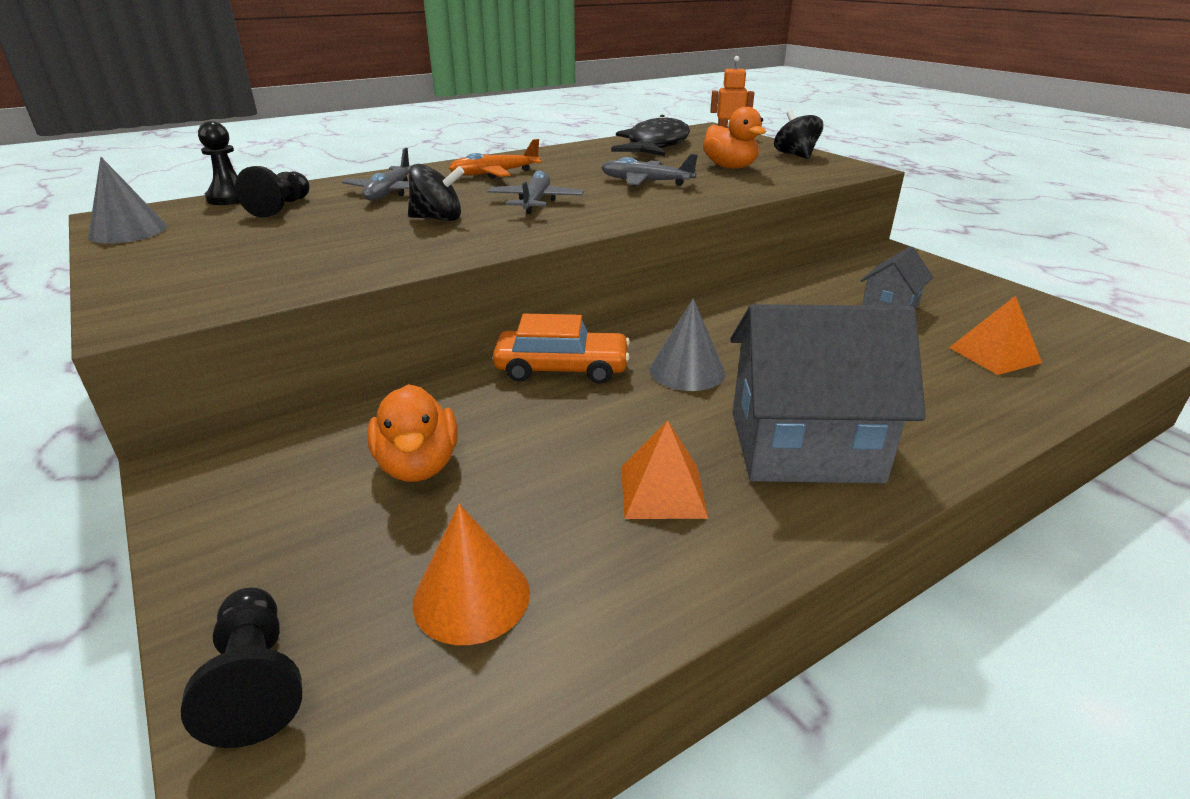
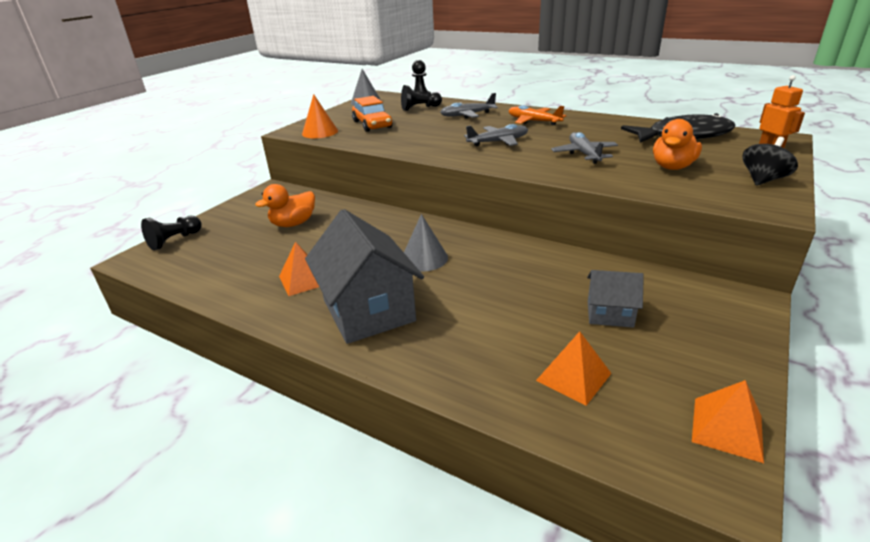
camera: 65 degrees right, 0 degrees up
(438, 219) = (442, 133): black spinning top -> none
(471, 597) = (220, 260): orange cone -> orange cone (320, 132)
(562, 368) = (396, 226): orange car -> orange car (372, 124)
(1074, 319) = (727, 428): none -> orange pyramid

